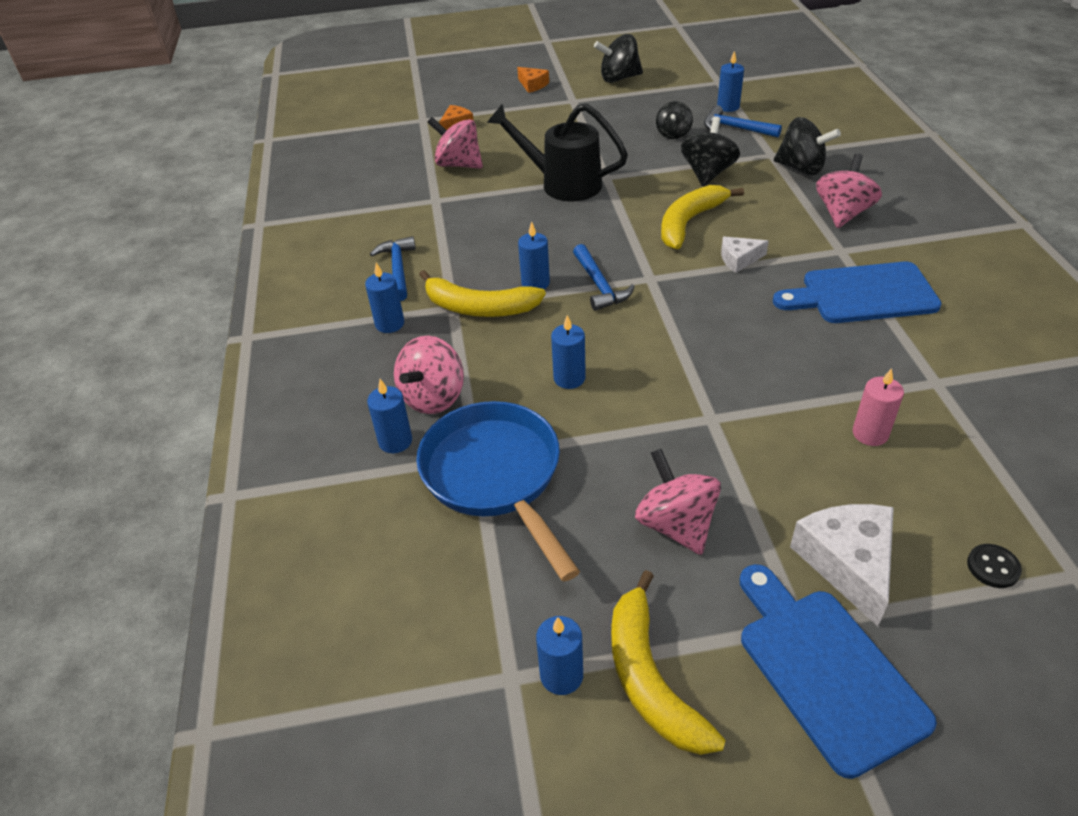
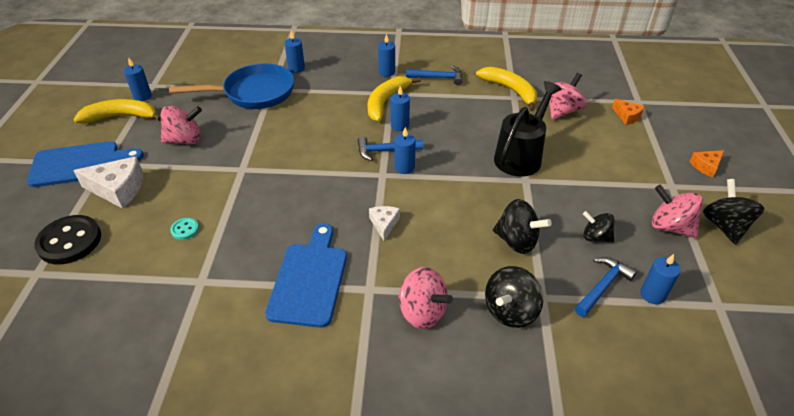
camera: 100 degrees right, 0 degrees up
(433, 397) = (319, 81): pink spinning top -> pink spinning top (670, 227)
(569, 378) = (306, 125): blue candle -> blue candle (404, 167)
(689, 222) = (443, 210): yellow banana -> yellow banana (510, 91)
(870, 434) = (185, 229): pink candle -> turquoise button
(993, 567) = (69, 241): black button -> black button, size x2.16

